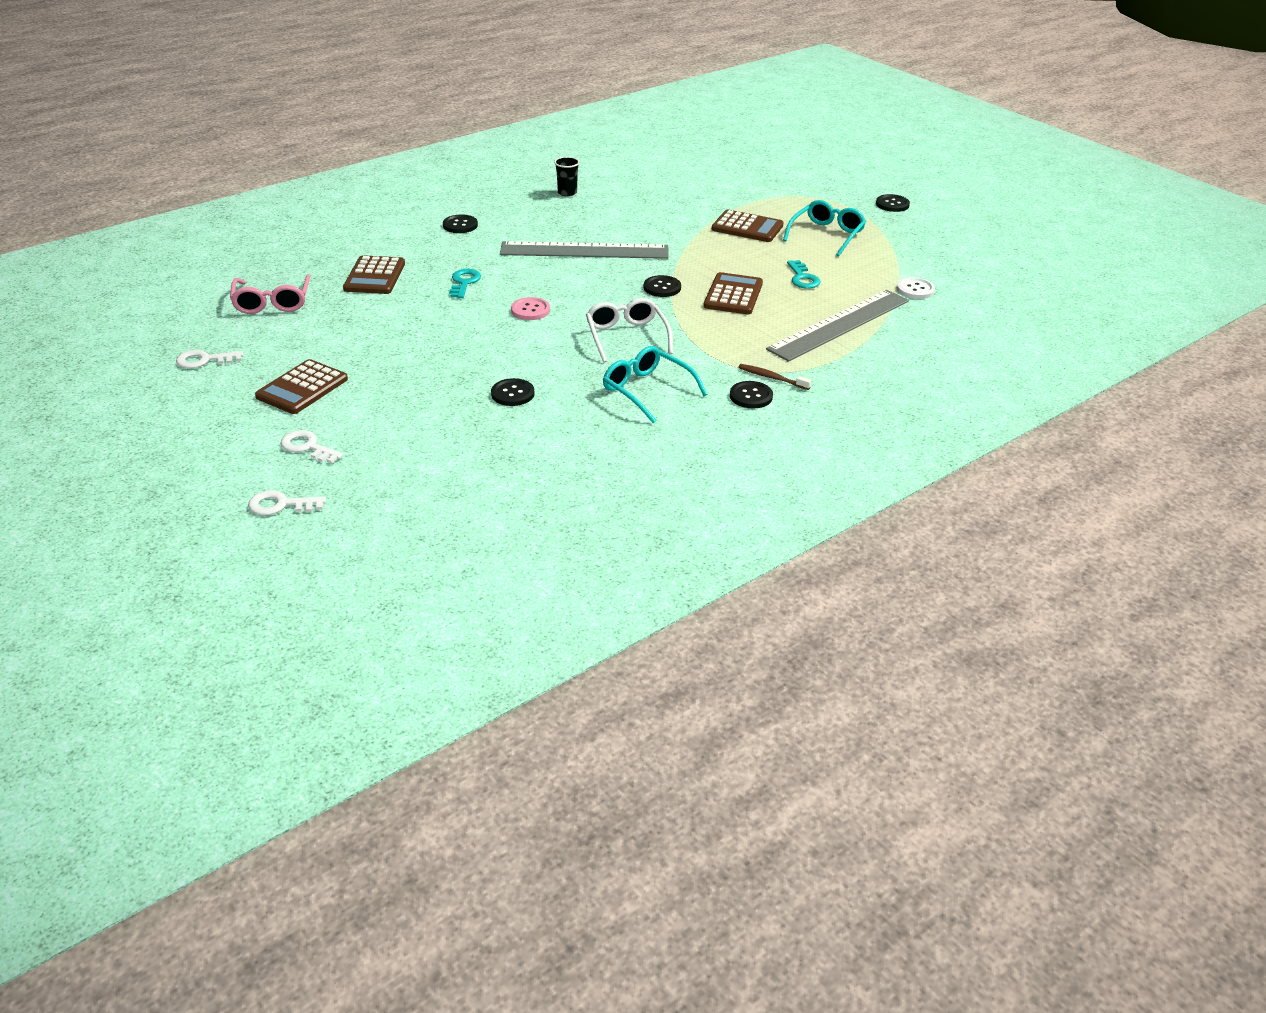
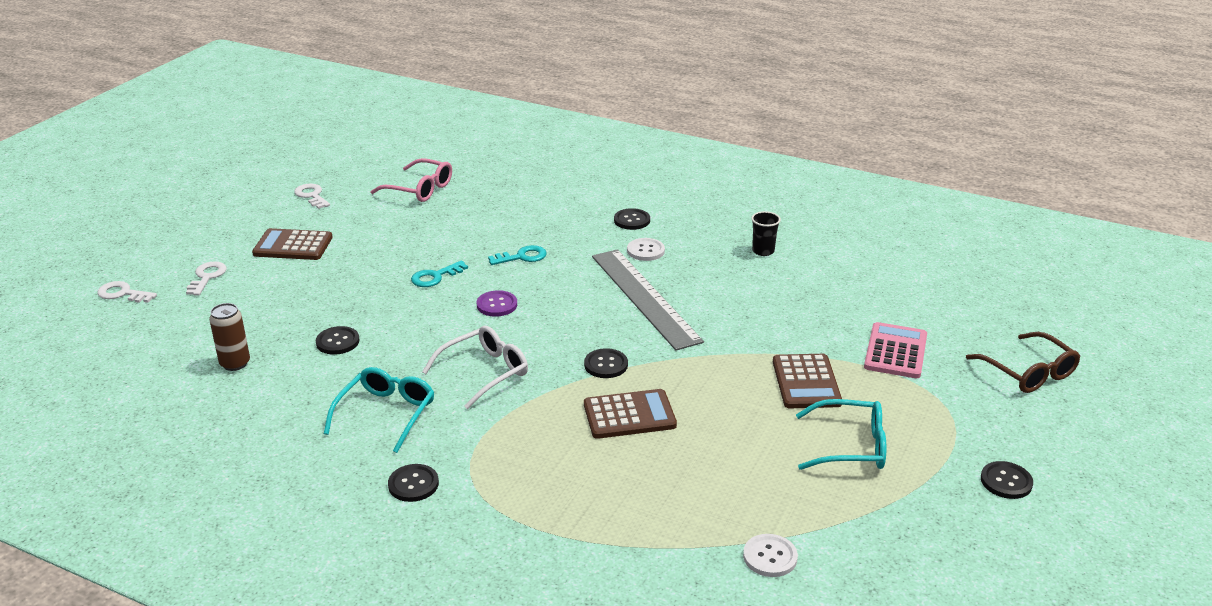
camera: 65 degrees right, 5 degrees down
(272, 302) = (419, 189): pink glasses -> pink glasses turned 120 degrees counterclockwise
(280, 505) = (122, 293): white key -> white key turned 45 degrees counterclockwise
(374, 276) = (498, 214): brown calculator -> none
(496, 452) = (235, 363): none -> brown can
(515, 232) = (645, 251): none -> white button
(530, 310) = (497, 305): pink button -> purple button
(738, 191) = (895, 351): none -> pink calculator
(772, 378) = (461, 489): brown toothbrush -> none
(794, 164) = (1028, 372): none -> brown glasses
(802, 278) = (715, 455): turquoise key -> turquoise key (435, 277)
(840, 325) = (621, 512): grey ruler -> none

